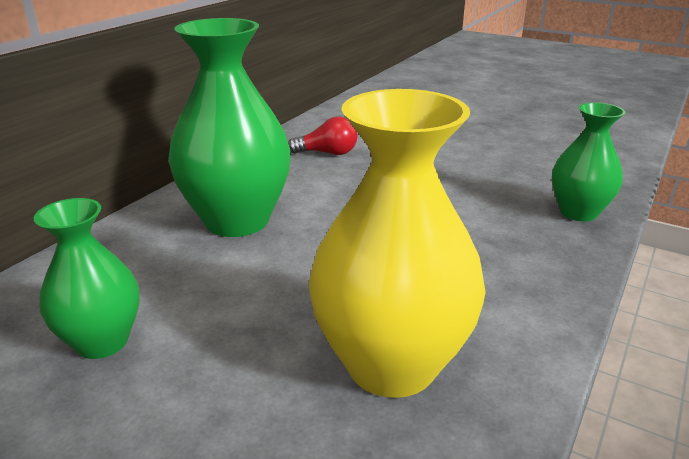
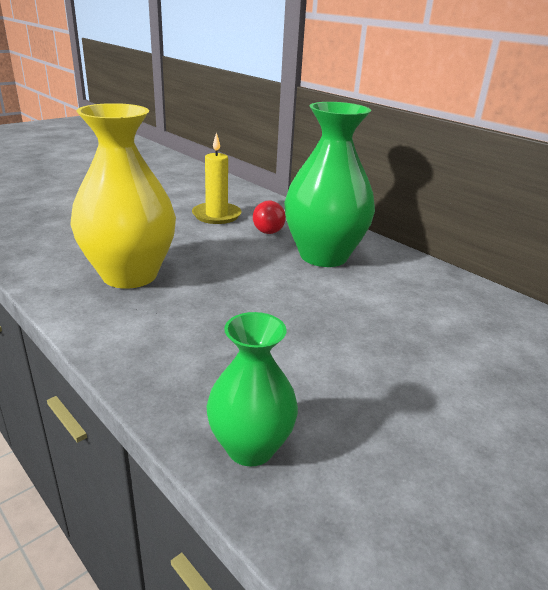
camera: 105 degrees right, 0 degrees up
(102, 342) = (216, 215): green vase -> yellow candle
(328, 153) = (455, 314): red light bulb -> red light bulb (271, 229)

